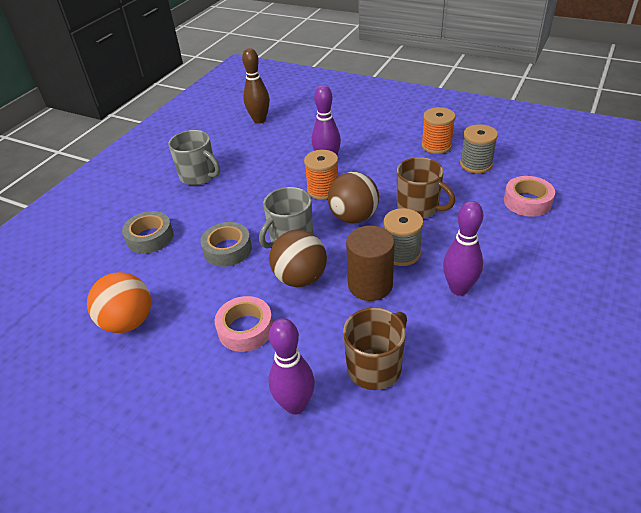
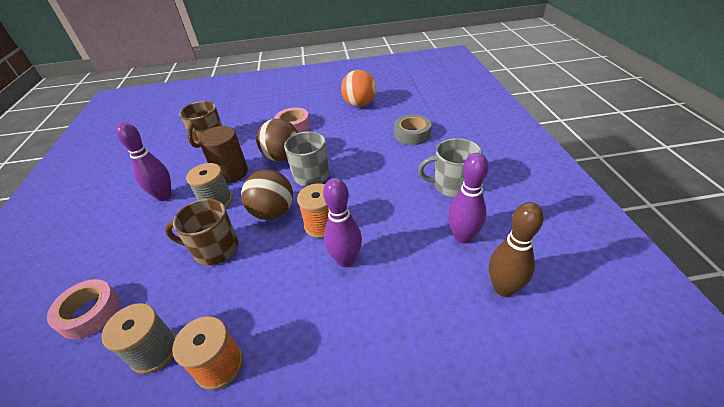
camera: 145 degrees right, 0 degrees up
(227, 249) = (350, 150): grey tape -> none
(295, 405) = (243, 116): purple bowling pin -> purple bowling pin (462, 237)

